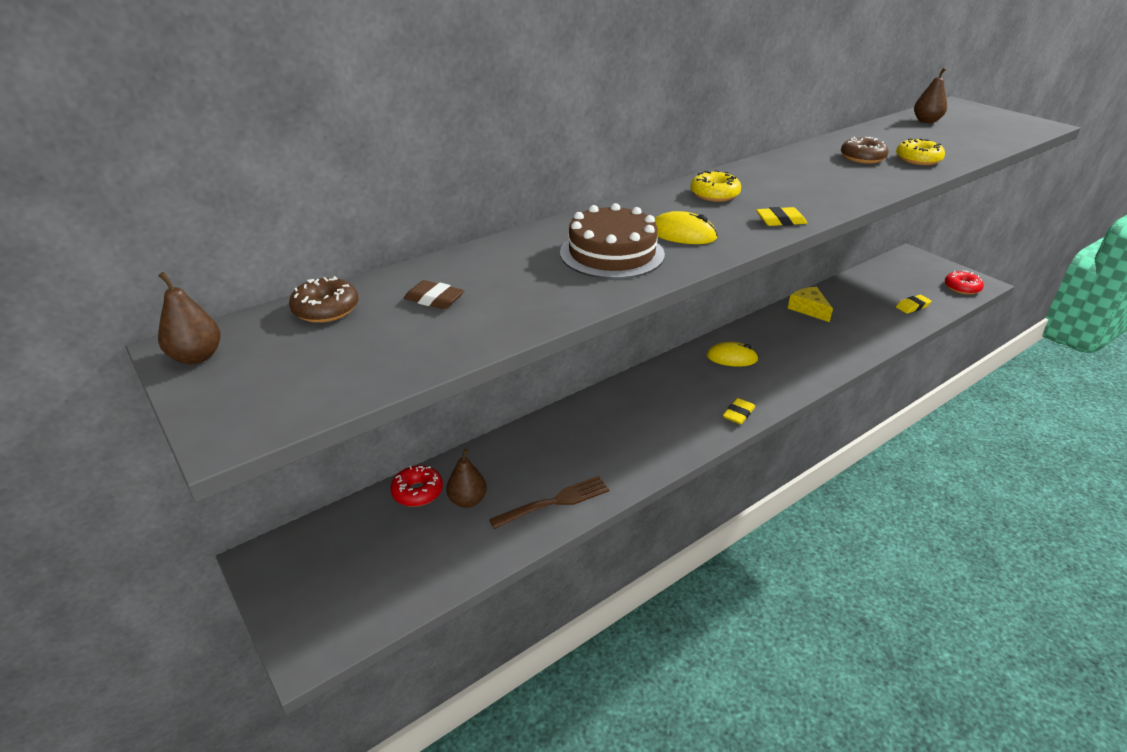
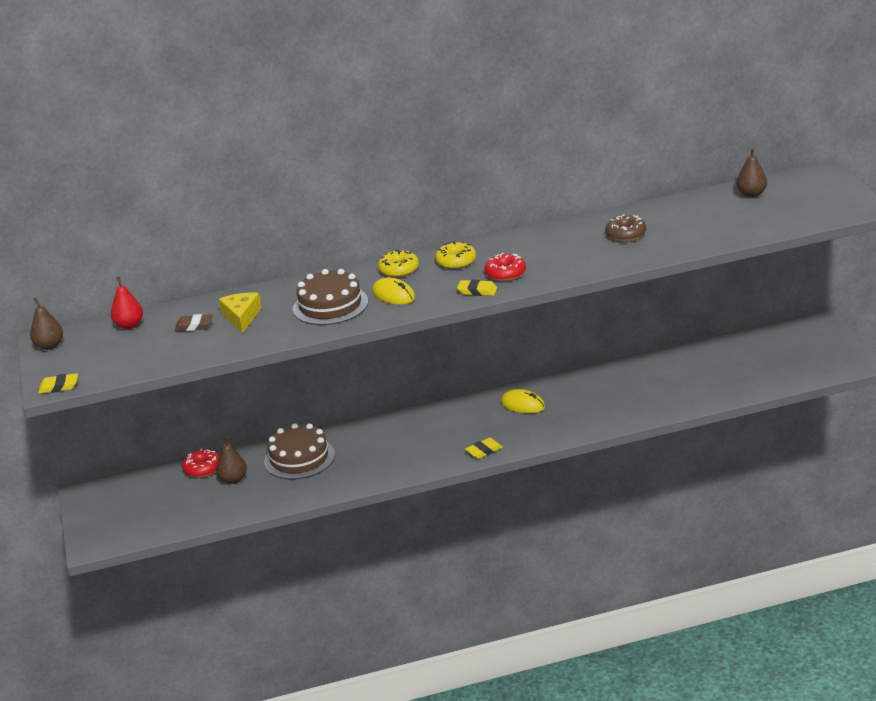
camera: 25 degrees right, 5 degrees down
(326, 309) = (129, 325): brown donut -> red pear
(434, 299) = (194, 326): brown eraser -> brown eraser turned 45 degrees counterclockwise
(534, 456) = (299, 458): none -> brown cake
(554, 502) = (292, 490): brown fork -> none
(809, 309) = (641, 369): yellow cheese -> yellow cheese (241, 317)
(912, 306) = (750, 379): yellow eraser -> yellow eraser (59, 387)
(918, 159) = (672, 241): yellow donut -> yellow donut (399, 270)
(962, 288) = (828, 366): red donut -> red donut (505, 274)

